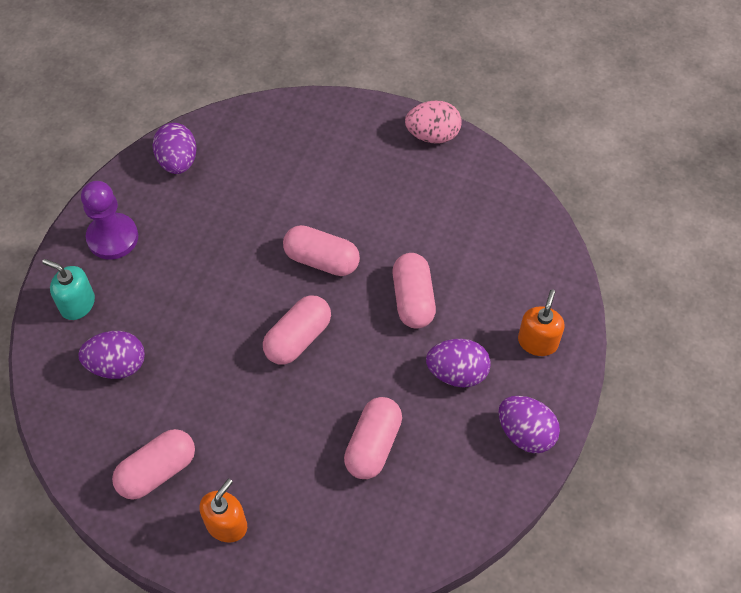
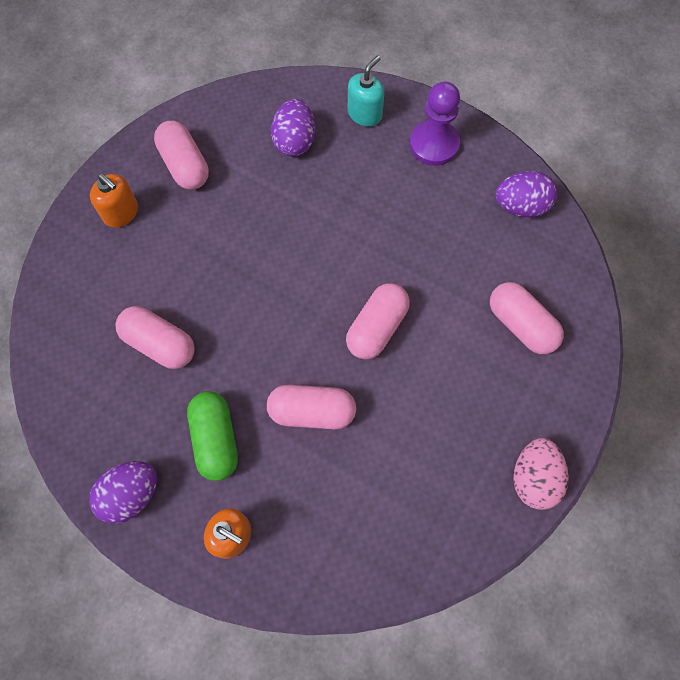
camera: 100 degrees right, 10 degrees up
(298, 338) = (289, 293): pink capsule -> pink capsule (521, 325)
(457, 373) = (215, 439): purple egg -> green capsule

